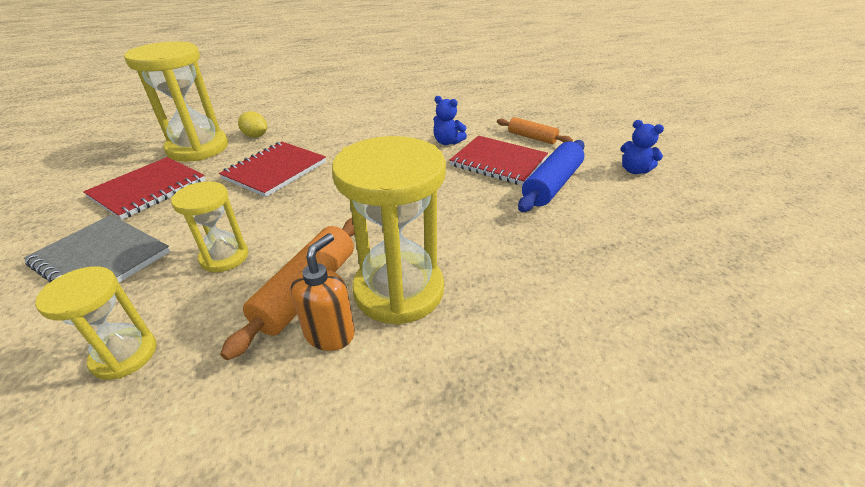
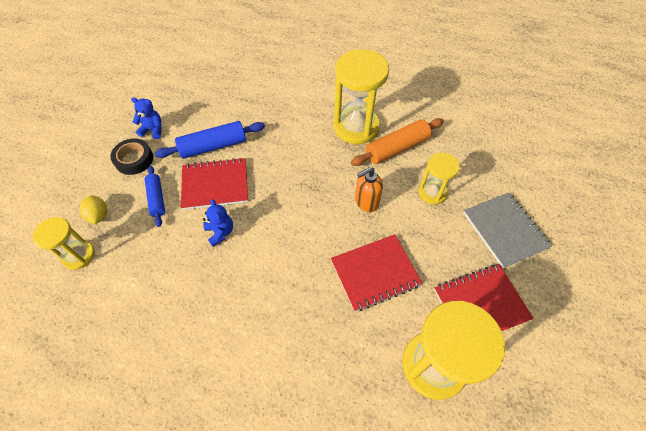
camera: 145 degrees left, 20 degrees up
(125, 355) = (482, 156): yellow hourglass -> yellow hourglass (79, 255)
(256, 136) = (371, 357): yellow lemon -> yellow lemon (99, 215)
(330, 333) = (396, 123): orange soap dispenser -> orange soap dispenser (366, 202)
(498, 162) = (215, 185): red notebook -> red notebook turned 75 degrees counterclockwise
(532, 137) = (157, 198): orange rolling pin -> blue rolling pin
(600, 147) = (134, 159): none -> black tape
(634, 170) = (153, 130): blue teddy bear -> blue teddy bear turned 60 degrees counterclockwise

